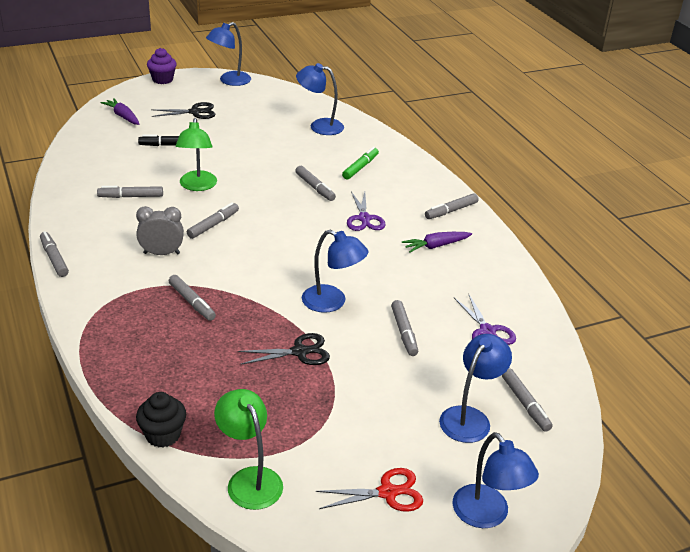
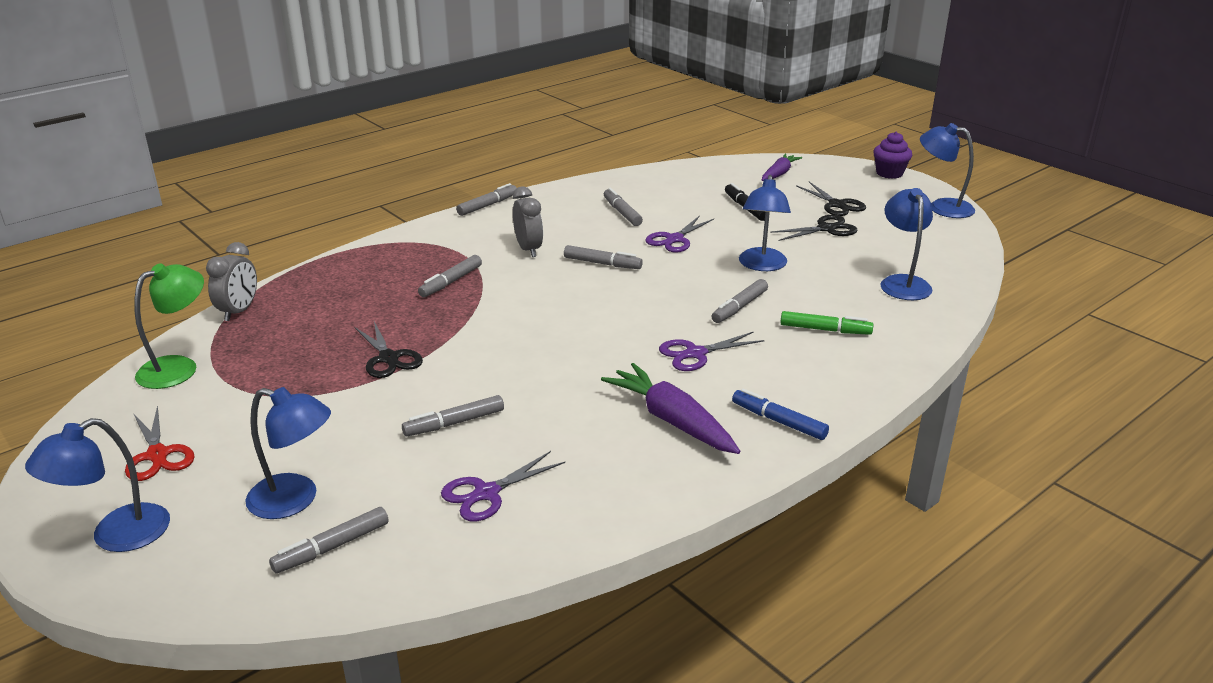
camera: 75 degrees right, 5 degrees down
(163, 435) = (239, 311): black cupcake -> grey clock
(197, 186) = (674, 239): green lamp -> purple scissors
(228, 127) = (826, 229): none -> black scissors
(332, 302) = (493, 362): blue lamp -> blue lamp (762, 265)
(436, 246) = (672, 420): purple carrot -> purple carrot, size x1.55
(451, 211) = (778, 421): grey marker -> blue marker

